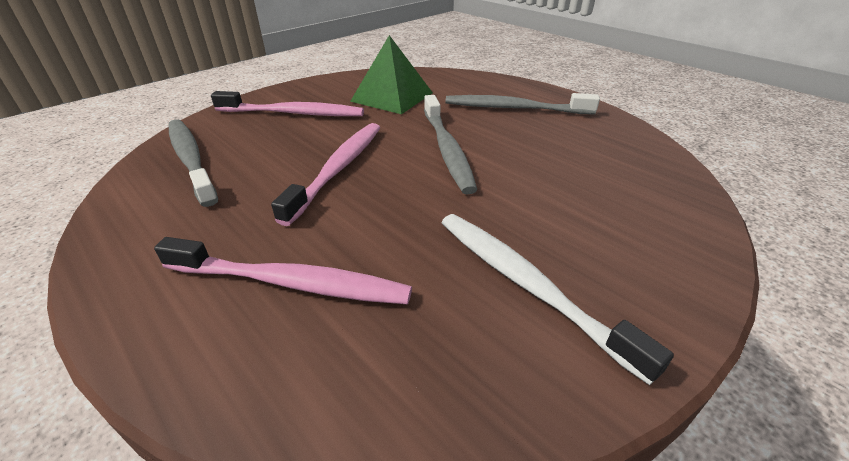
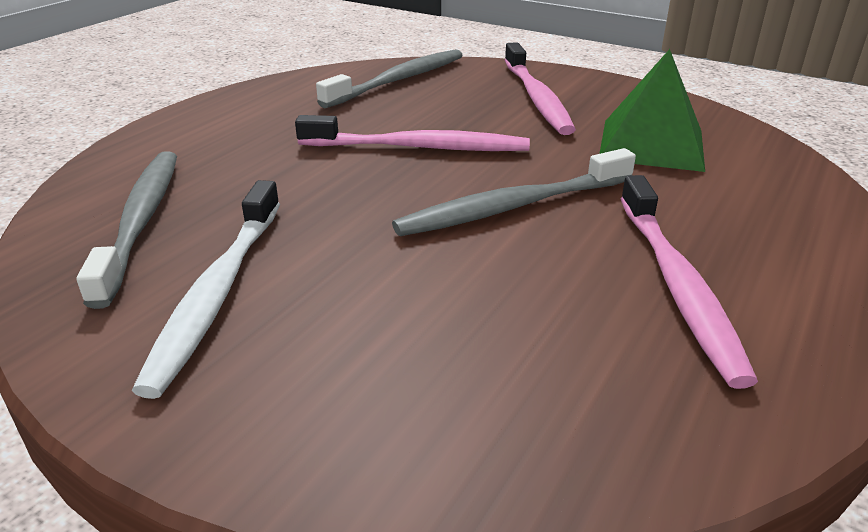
camera: 75 degrees right, 5 degrees down
(290, 282) = (218, 164): pink toothbrush -> pink toothbrush (677, 284)
(515, 108) = (724, 254): grey toothbrush -> grey toothbrush (140, 222)
(528, 285) = (218, 292): white toothbrush -> white toothbrush turned 150 degrees clockwise

